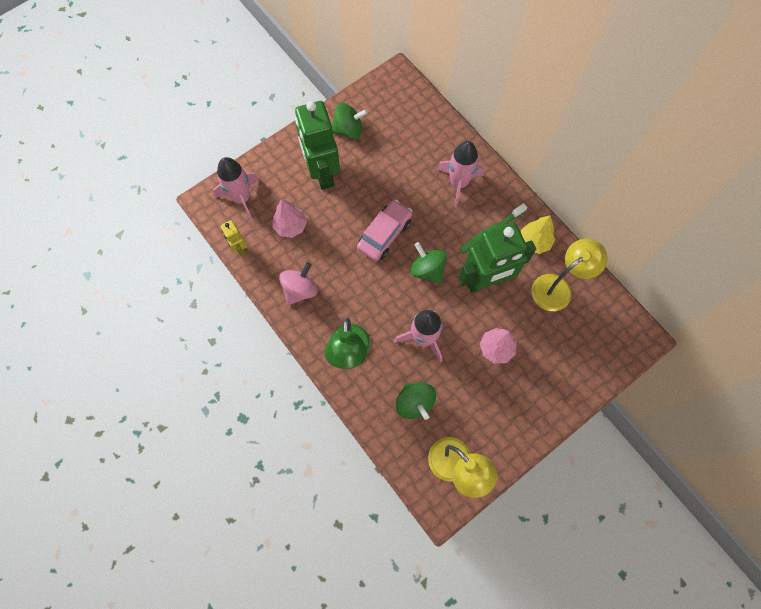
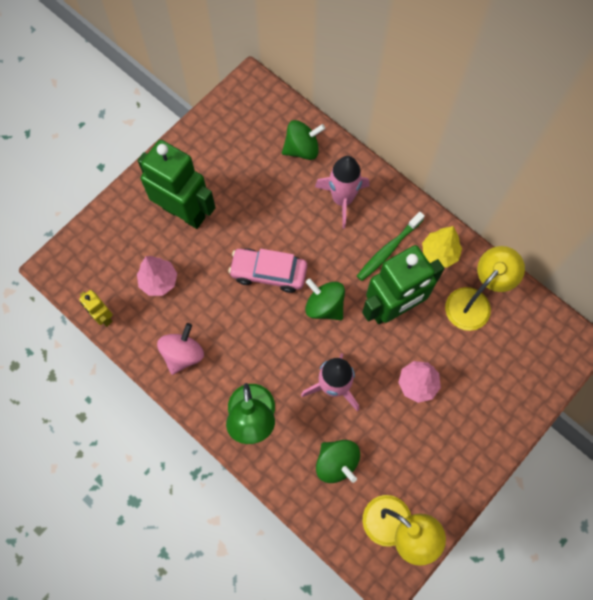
camera: 10 degrees left, 0 degrees up
(241, 198) = (96, 257): pink rocket -> none
(322, 173) = (184, 212): green robot -> green robot turned 150 degrees clockwise
(348, 130) = (206, 157): green spinning top -> green spinning top (302, 149)
(384, 234) = (268, 273): pink car -> pink car turned 105 degrees counterclockwise

